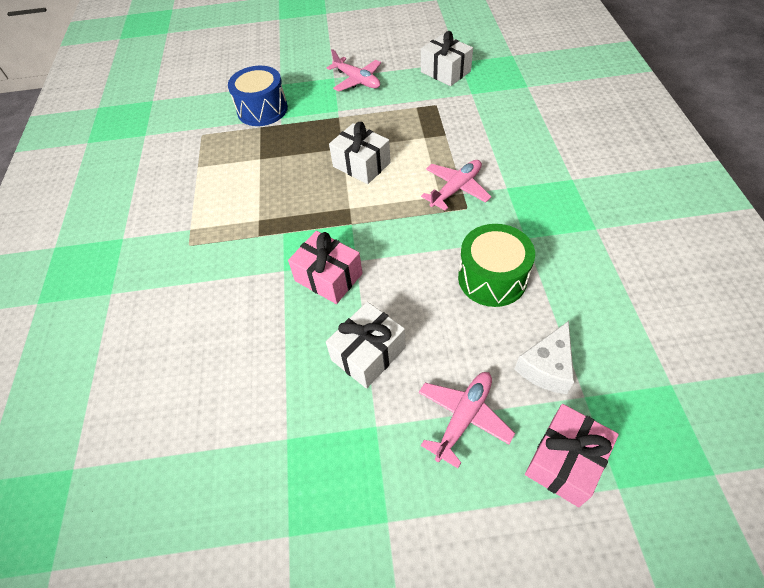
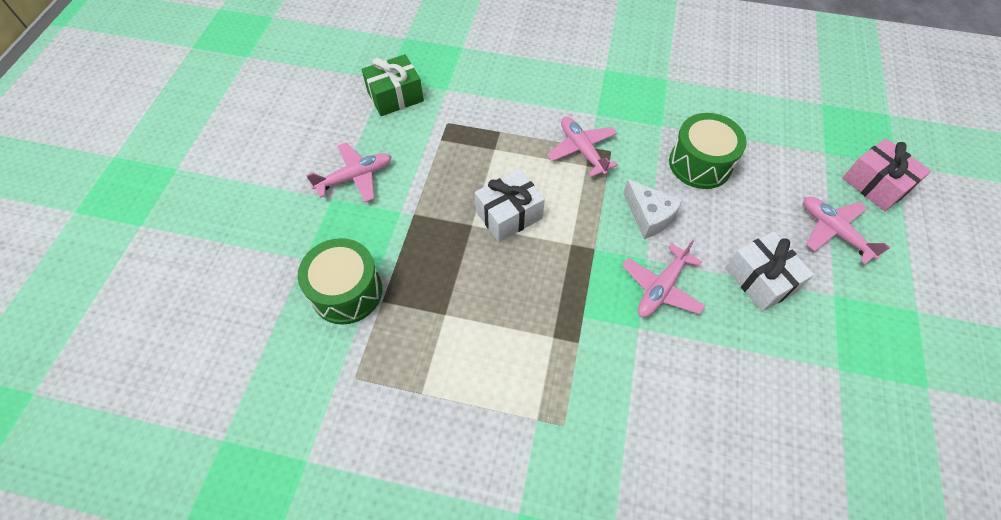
camera: 75 degrees left, 5 degrees up
(262, 110) = (347, 291): blue drum -> green drum
(328, 277) = (661, 288): pink gift -> pink plane
(445, 71) = (395, 96): white gift -> green gift
(547, 367) = (796, 163): white cheese -> white cheese (649, 216)

